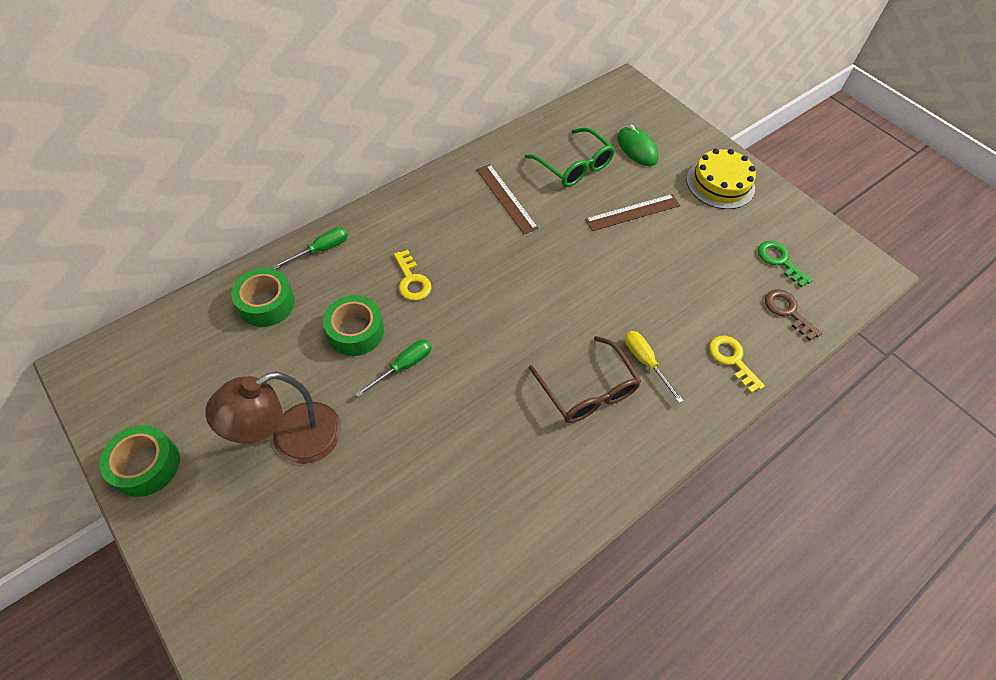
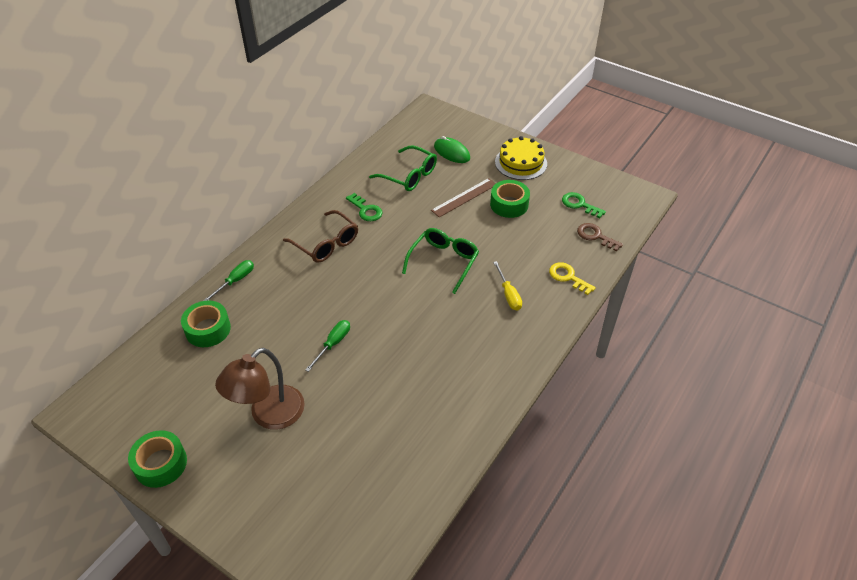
camera: 15 degrees left, 10 degrees down
(356, 331) = (287, 330): green tape -> green tape (509, 204)
(412, 280) = (316, 284): yellow key -> none
(506, 198) = (366, 210): brown ruler -> green key
(577, 293) = (443, 262): none -> green glasses
(587, 390) = (474, 323): brown glasses -> brown glasses (326, 244)
(645, 362) = (508, 294): yellow screwdriver -> yellow screwdriver turned 150 degrees counterclockwise

